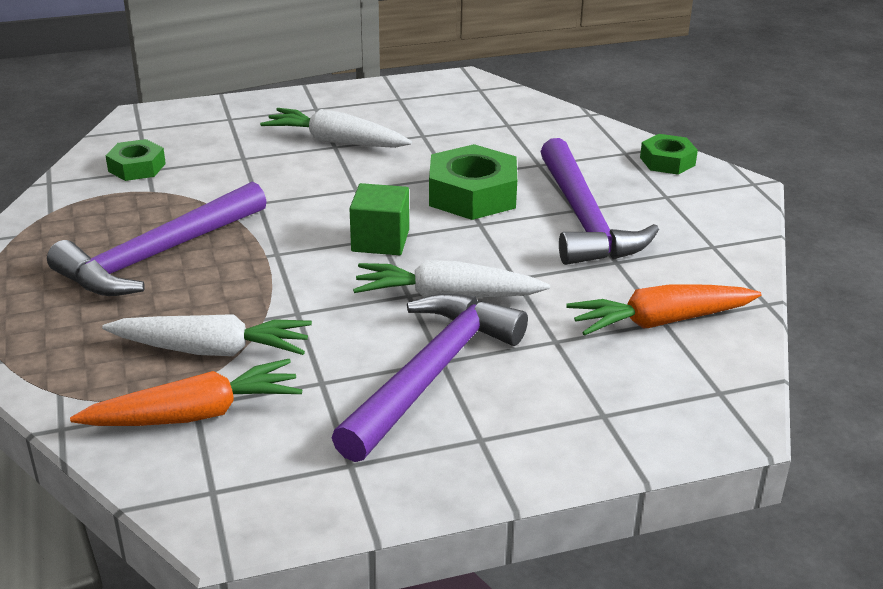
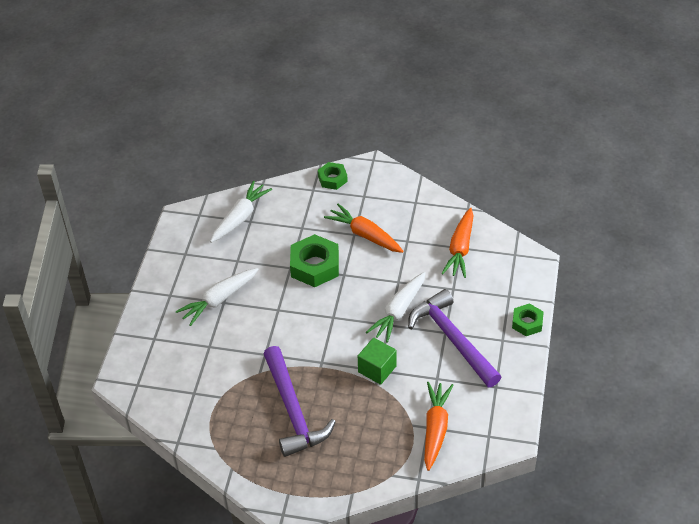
camera: 60 degrees left, 15 degrees up
(137, 167) = (188, 397): green nut -> green nut (527, 323)
(212, 350) = (391, 410): white carrot -> white carrot (240, 217)
(380, 241) = (335, 318): green cube -> green cube (377, 369)
(584, 219) = (365, 235): purple hammer -> orange carrot

